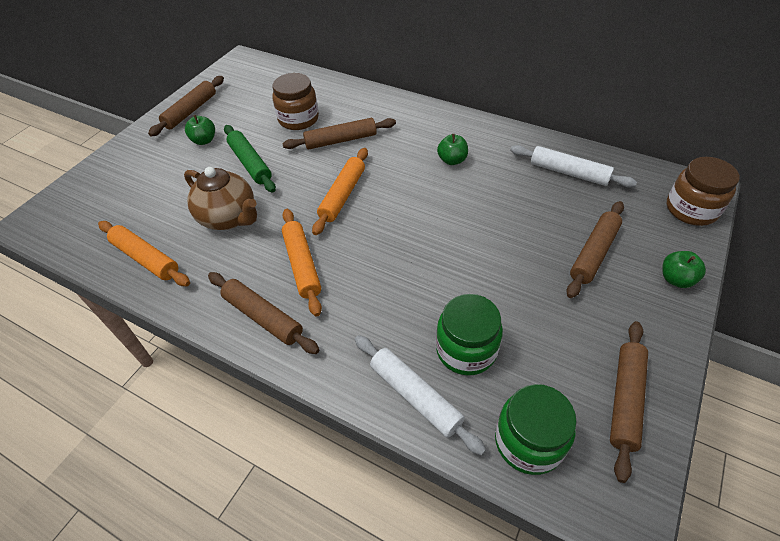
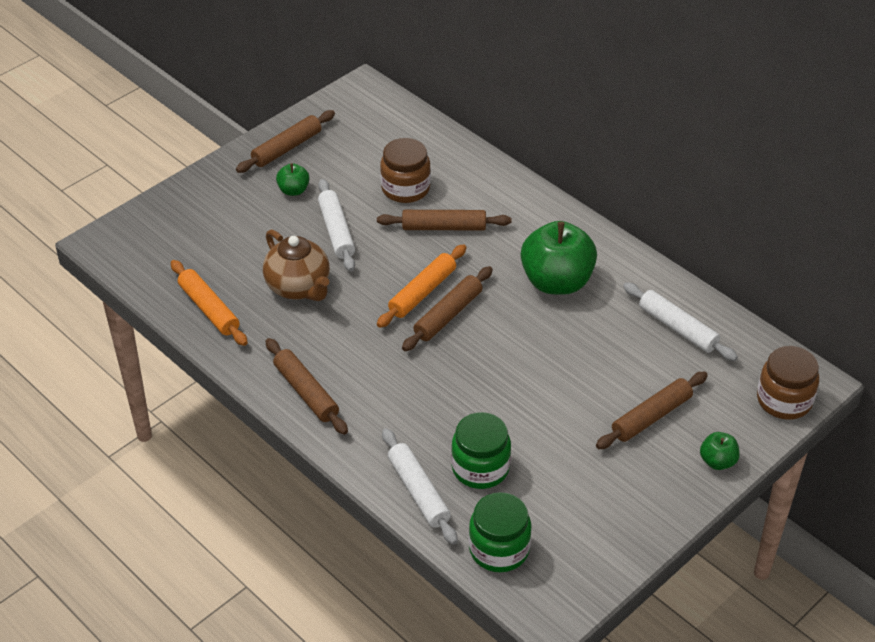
camera: 15 degrees right, 5 degrees down
(250, 163) = (336, 231): green rolling pin -> white rolling pin
(302, 265) = (357, 354): orange rolling pin -> none
(452, 160) = (556, 282): green apple -> green apple, size x2.14
(625, 400) = (601, 543): brown rolling pin -> brown rolling pin (448, 315)

